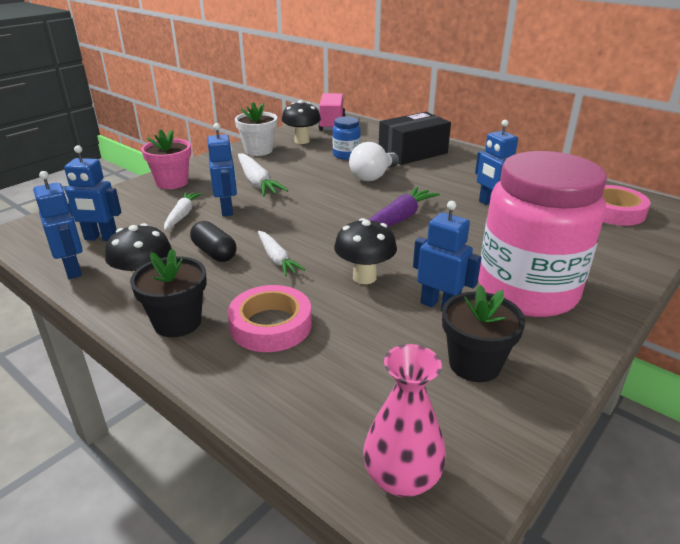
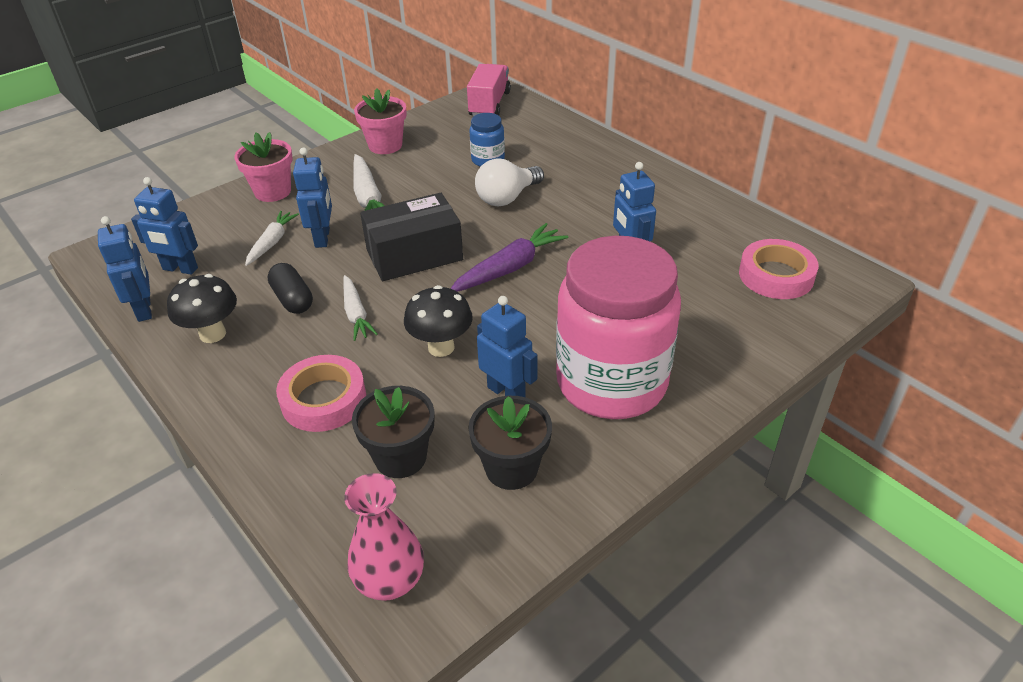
camera: 10 degrees right, 10 degrees up
(177, 322) = (233, 386): black flower pot -> black flower pot (400, 457)
(258, 150) = (385, 145): white flower pot -> pink flower pot
(302, 141) = (442, 132): black mushroom -> none
(413, 153) = (571, 161): black box -> black box (414, 255)

